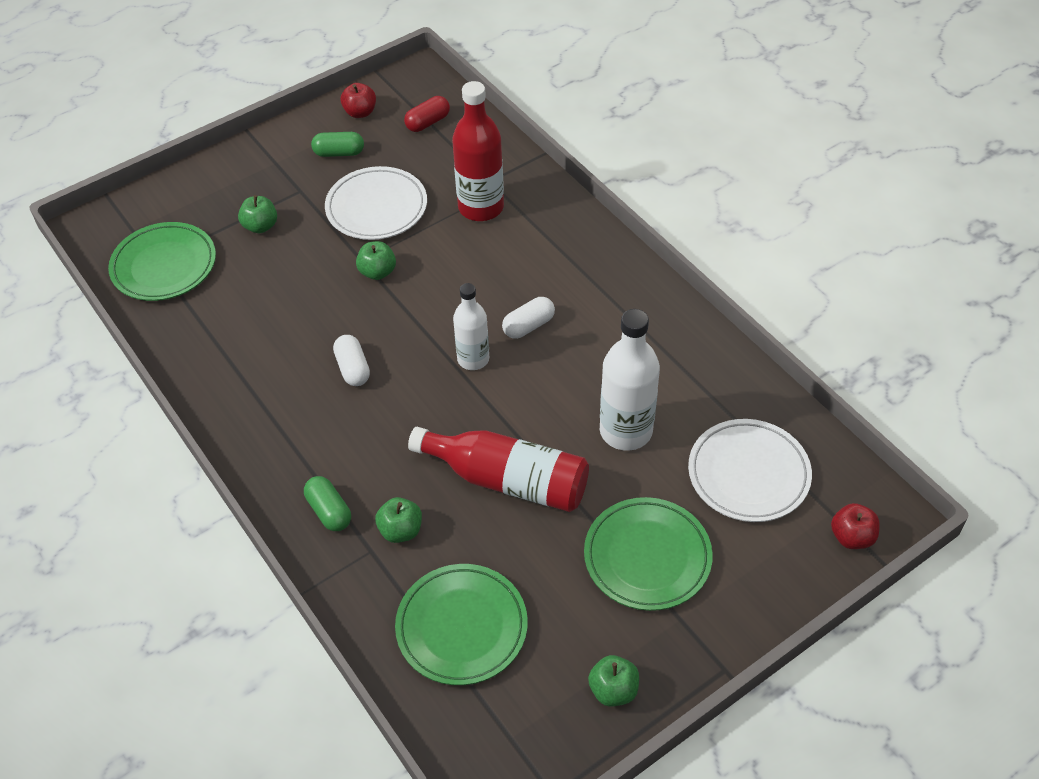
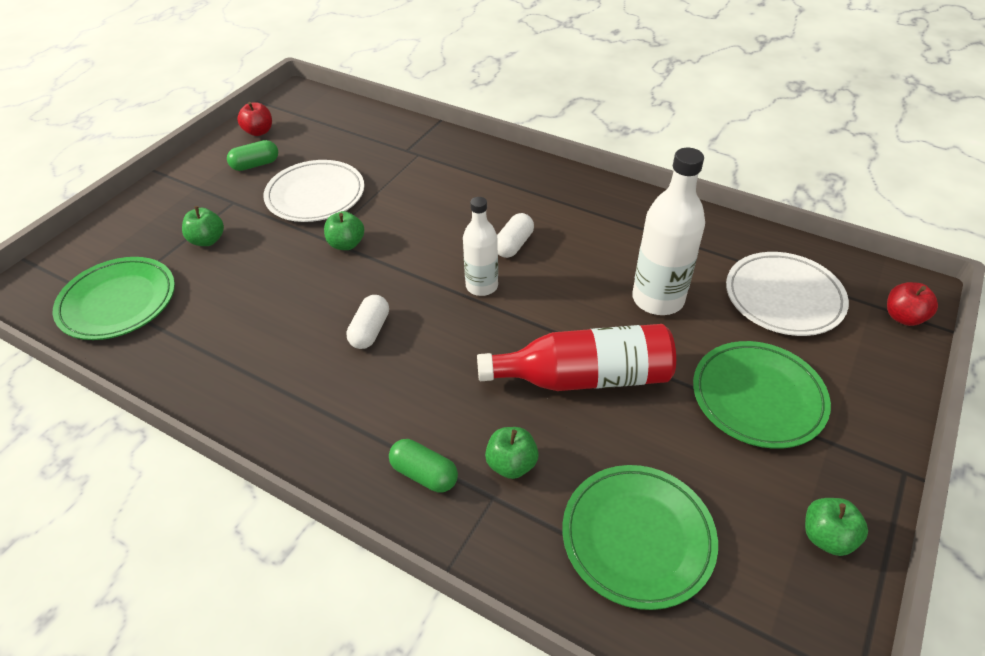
camera: 25 degrees left, 5 degrees down
(353, 368) = (370, 331): white capsule -> white capsule turned 60 degrees clockwise
(428, 122) = (325, 124): red capsule -> none
(481, 207) = (411, 170): red bottle -> none

